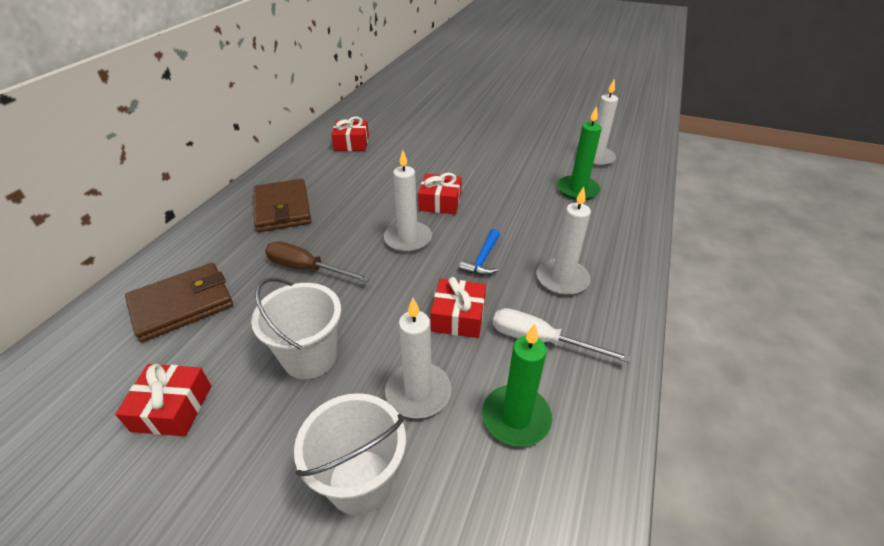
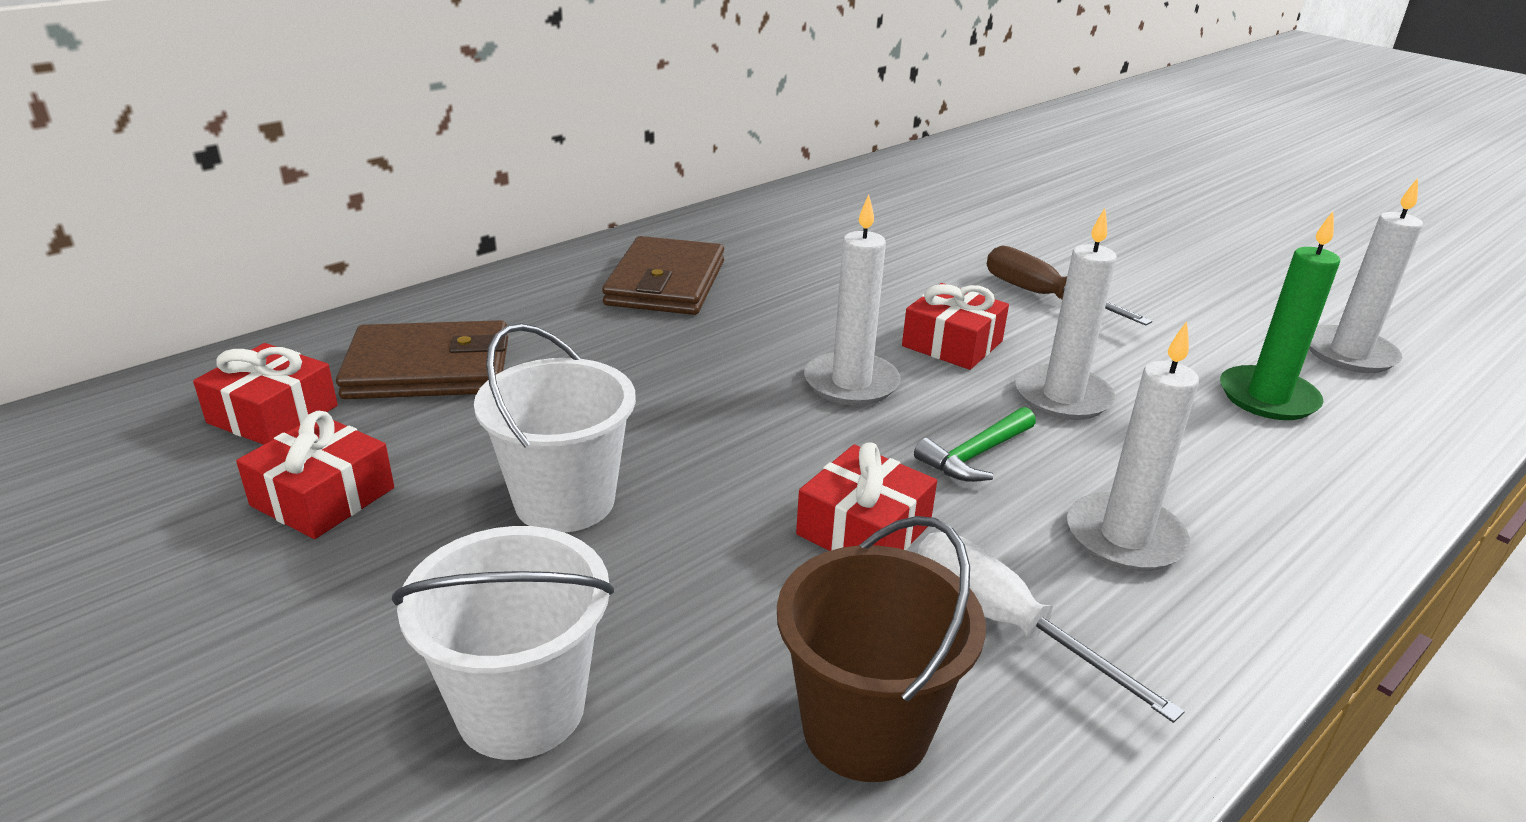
camera: 25 degrees right, 10 degrees down
(306, 268) = (646, 376): brown screwdriver -> brown screwdriver (1043, 296)
(351, 143) = (847, 218): red gift -> red gift (273, 414)
(418, 392) = (708, 618): white candle -> white candle (1062, 397)
(483, 259) = (975, 455): blue hammer -> green hammer
(516, 417) = (865, 729): green candle -> brown bucket

